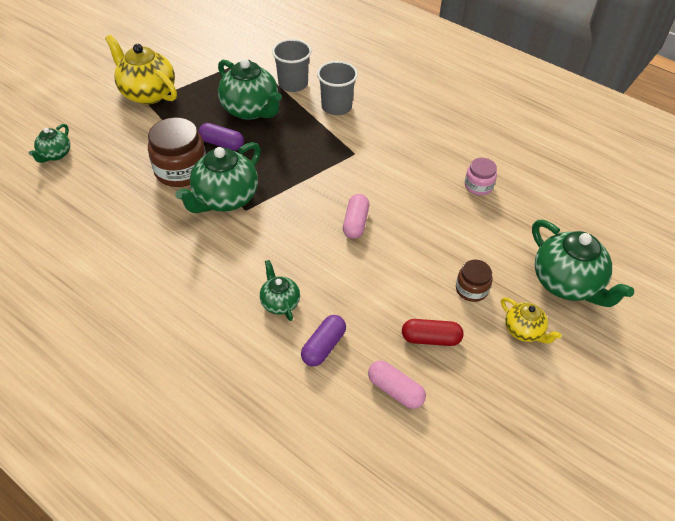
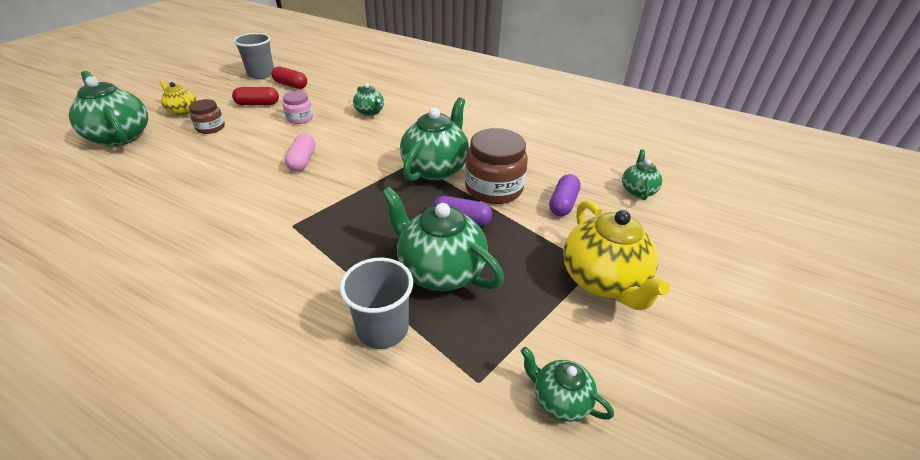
camera: 170 degrees right, 10 degrees down
(148, 93) = (603, 280): yellow teapot -> yellow teapot turned 45 degrees clockwise
(212, 49) = (560, 400): none -> green teapot
(323, 346) = (337, 97): purple capsule -> purple capsule (563, 203)
(336, 107) = (309, 291): grey cup -> grey cup (261, 74)
(395, 390) = (291, 85): pink capsule -> red capsule
(478, 186) = (147, 203): pink jar -> pink jar (300, 118)

